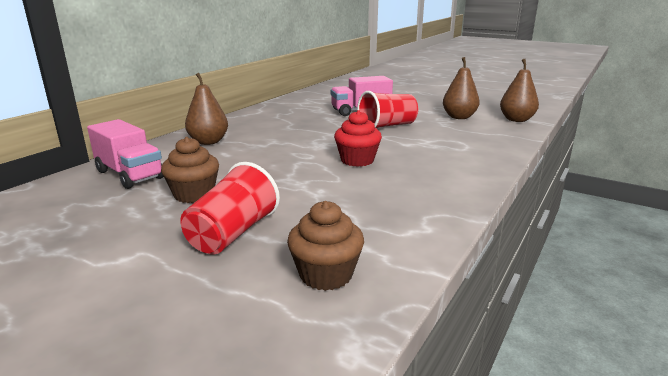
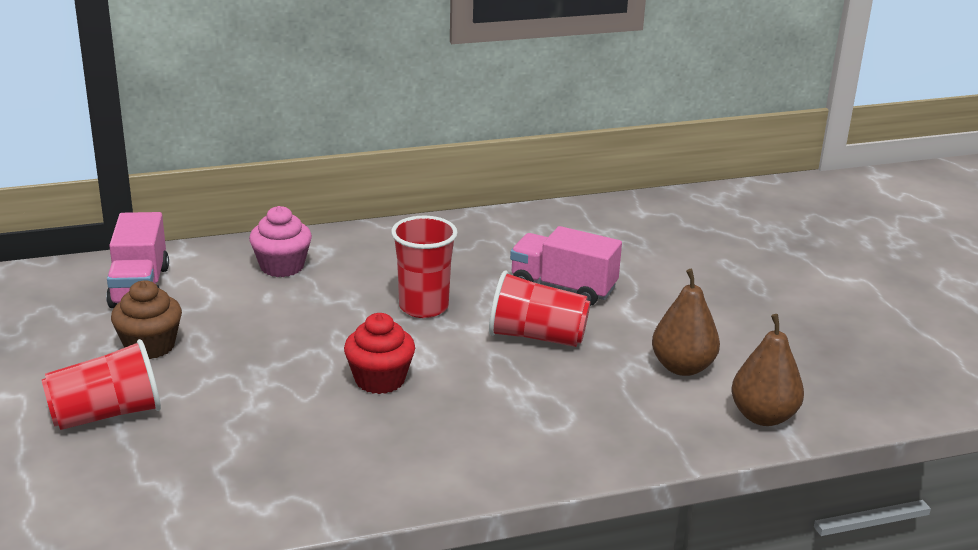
camera: 40 degrees right, 5 degrees up
(208, 142) = (282, 266): brown pear -> pink cupcake
(316, 133) = (423, 307): none -> red cup
(326, 274) = (101, 501): brown cupcake -> none

